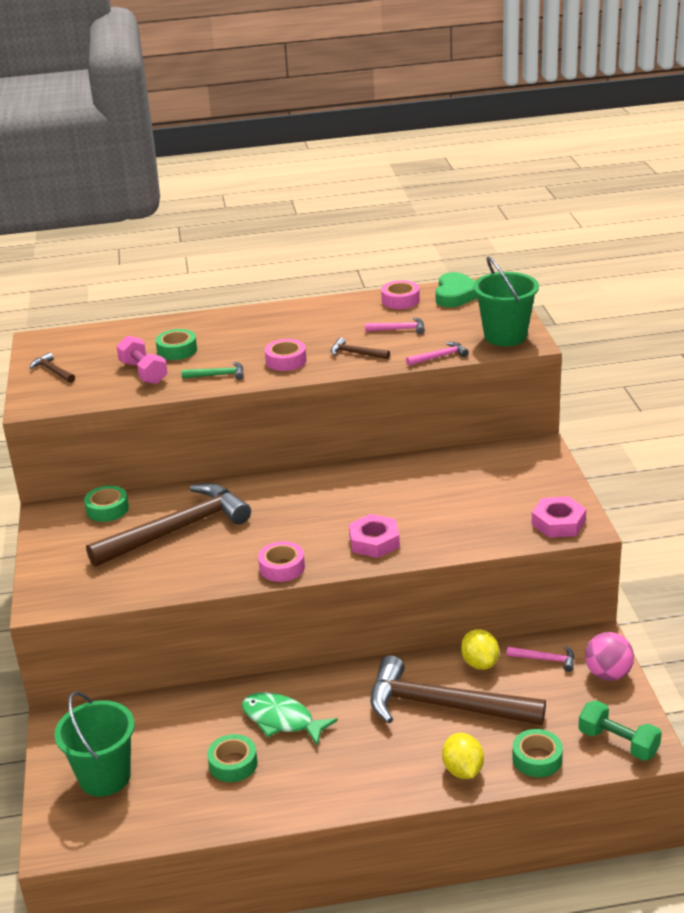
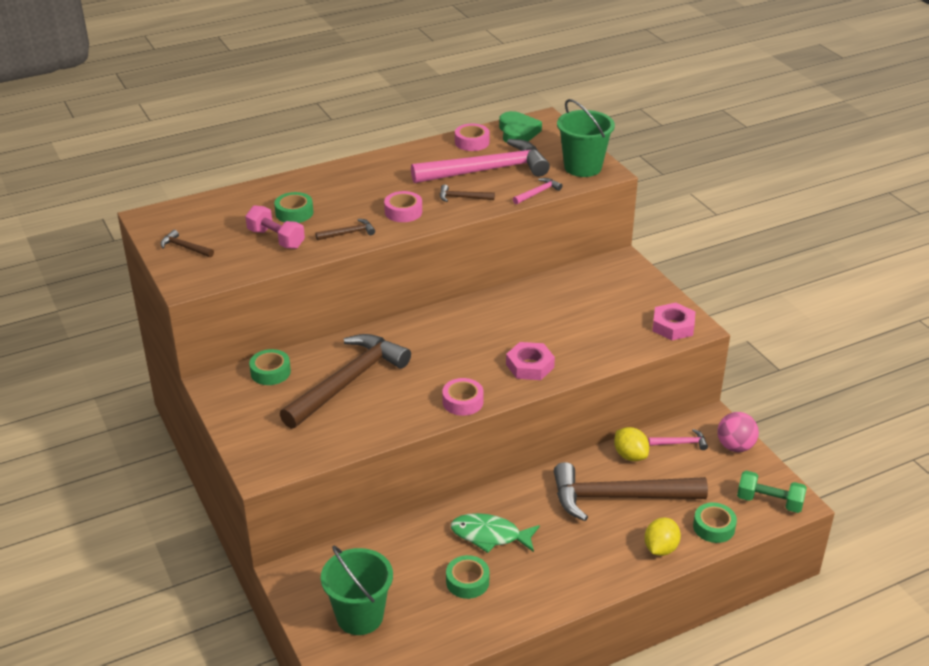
camera: 20 degrees left, 5 degrees up
(218, 375) = (348, 233): green hammer -> brown hammer
(399, 329) = (487, 170): pink hammer -> pink hammer, size x2.49
(463, 770) = (660, 548): yellow lemon -> yellow lemon turned 60 degrees clockwise

